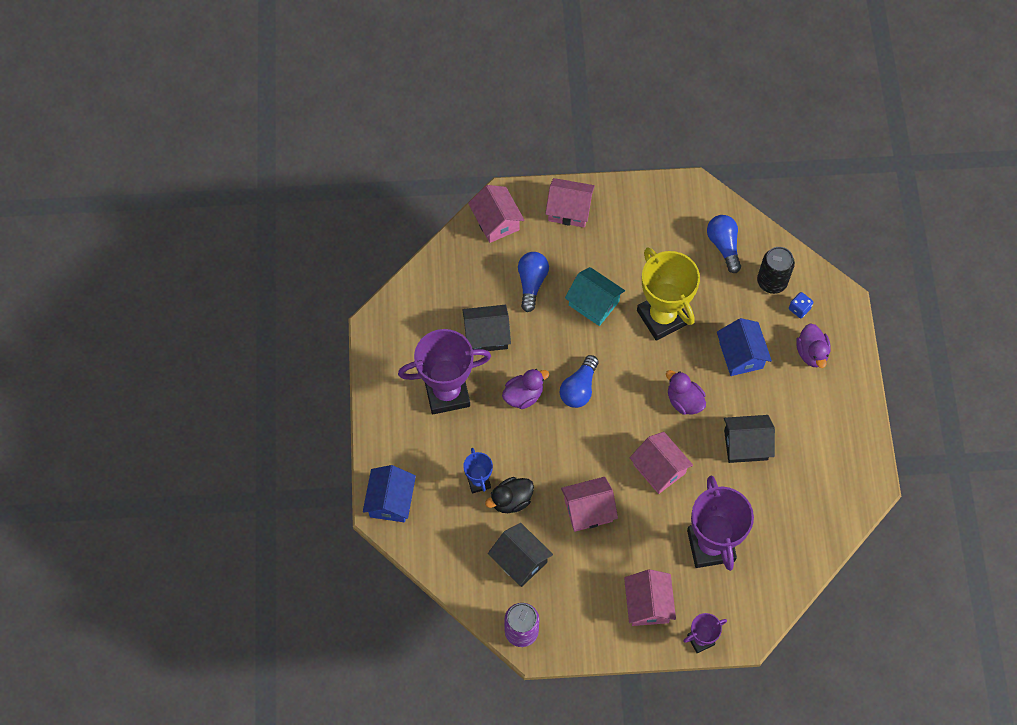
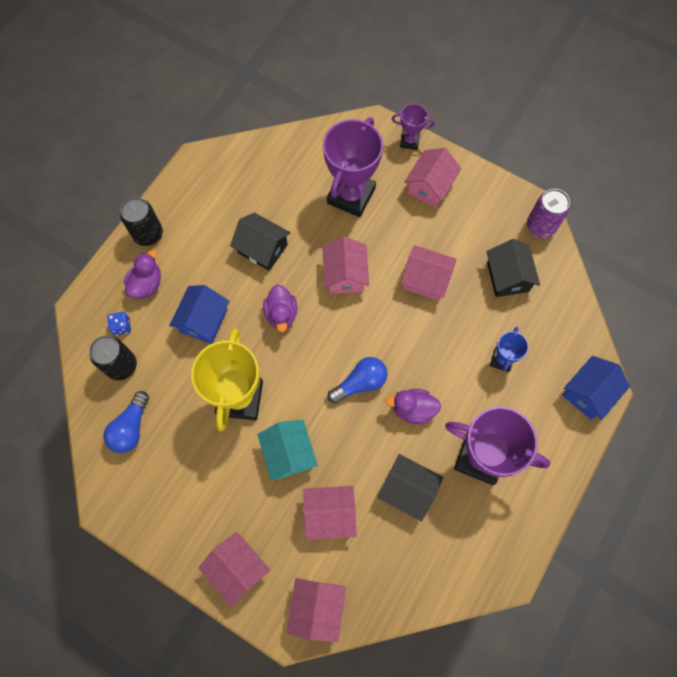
camera: 145 degrees left, 5 degrees up
(511, 500) = (484, 327): black duck -> none
(531, 283) = (330, 514): blue light bulb -> pink house
(850, 393) = (148, 234): none -> black can

